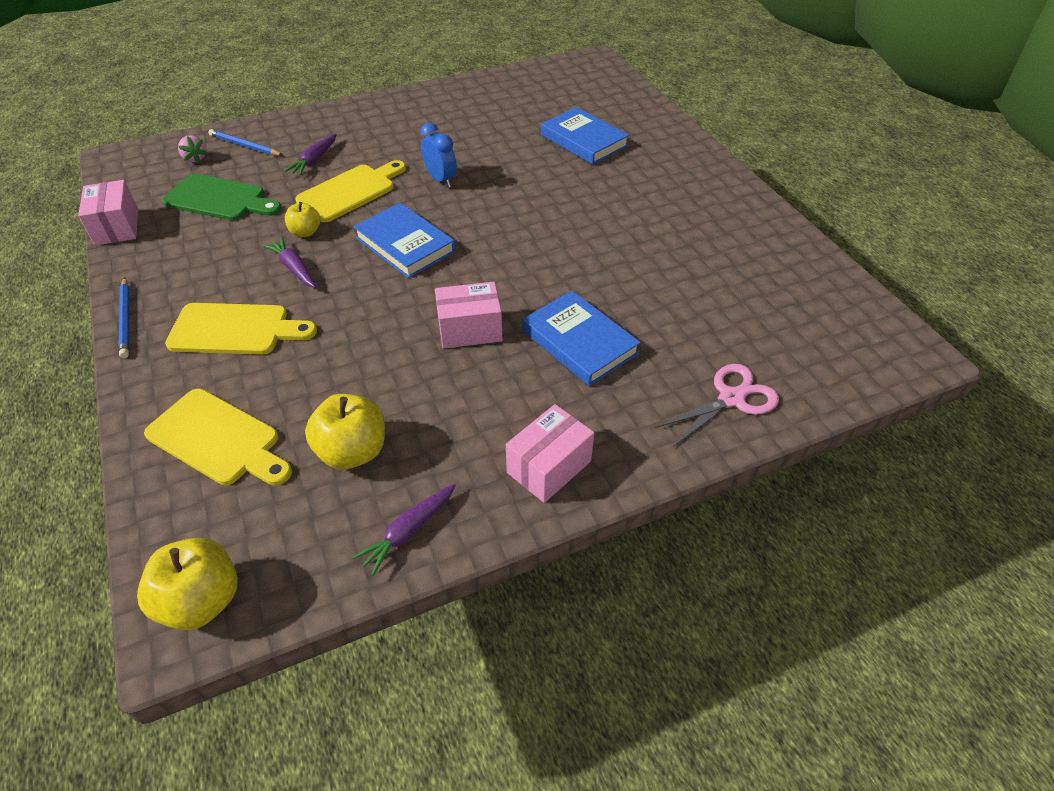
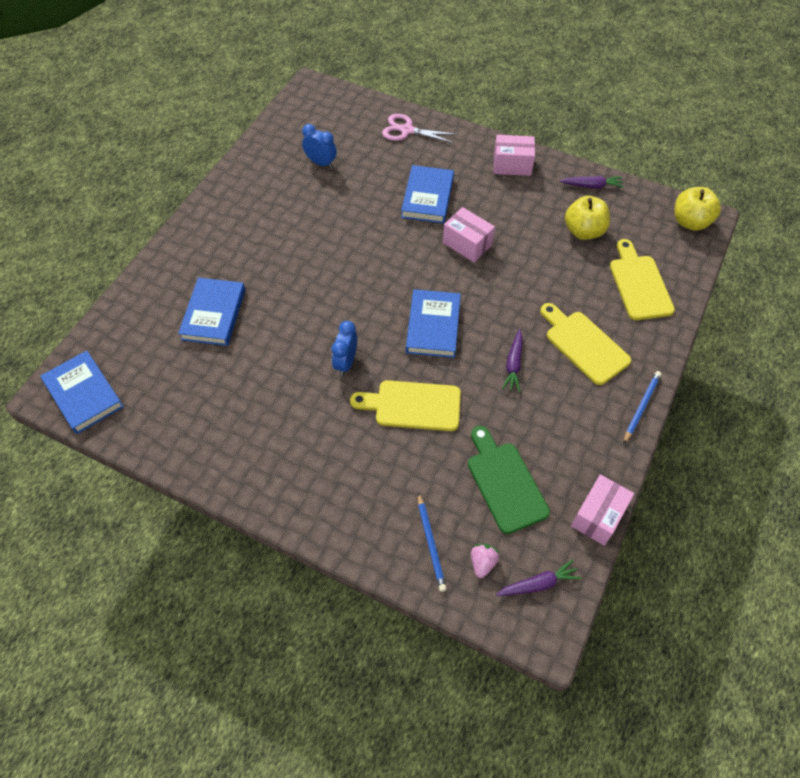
camera: 130 degrees left, 10 degrees up
(305, 232) = (478, 391): yellow apple -> none
(314, 160) = (399, 468): purple carrot -> purple carrot (538, 584)
(577, 69) = (84, 394): none -> blue book
(733, 287) = (321, 163): none -> blue clock

